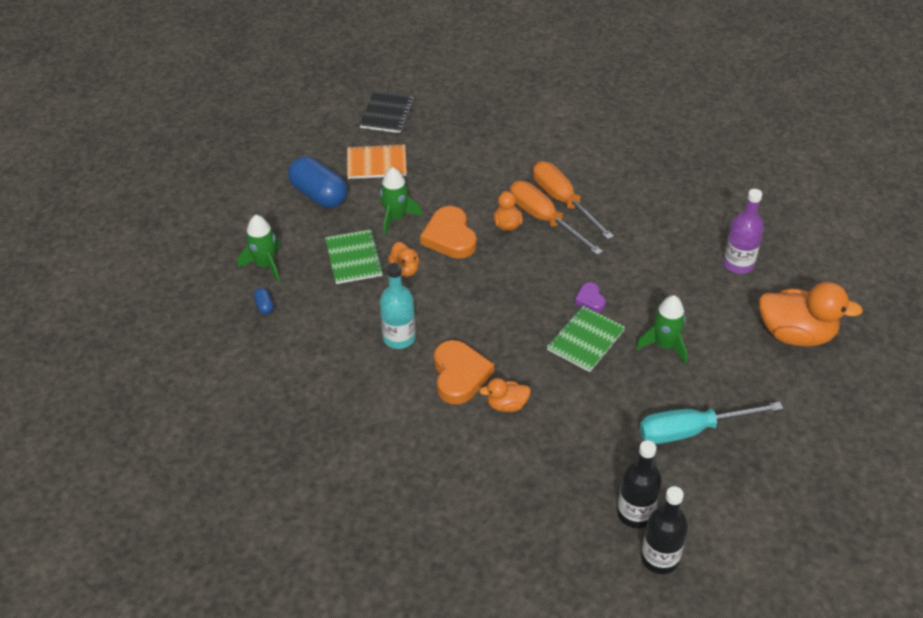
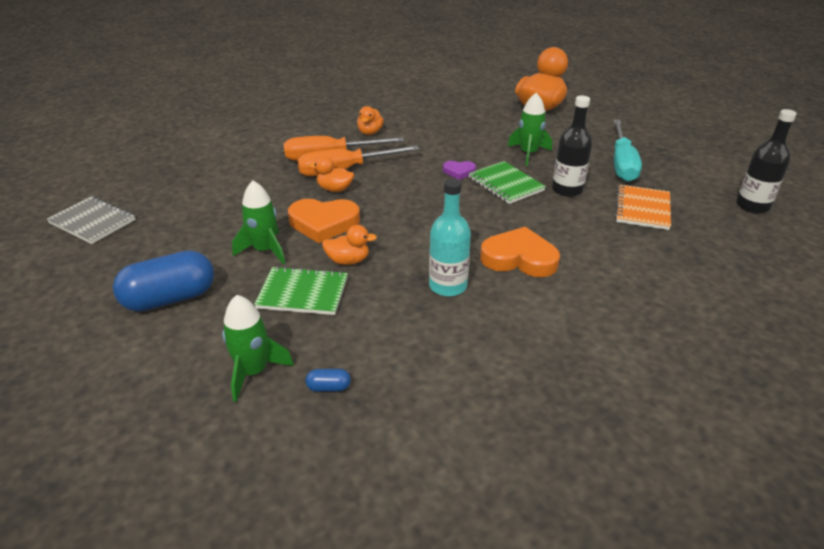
camera: 70 degrees left, 10 degrees down
(376, 163) = (165, 245): orange notebook -> orange notebook (642, 209)
(387, 113) = (92, 222): black notebook -> grey notebook
(506, 405) = (568, 240): orange duck -> orange duck (370, 132)
(635, 513) = (705, 205): black bottle -> black bottle (567, 189)
(738, 264) = (459, 109): purple bottle -> none

